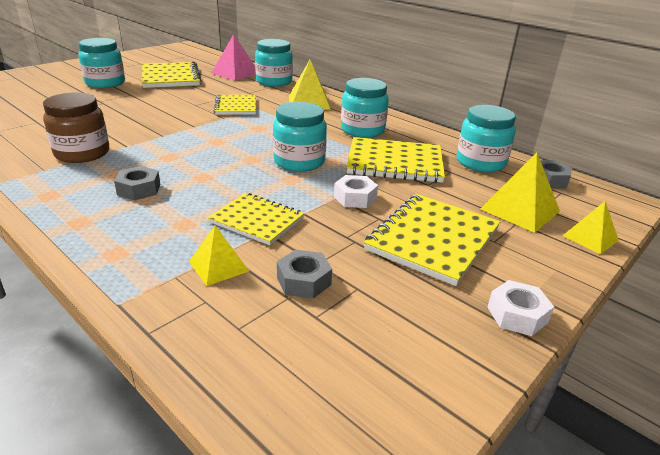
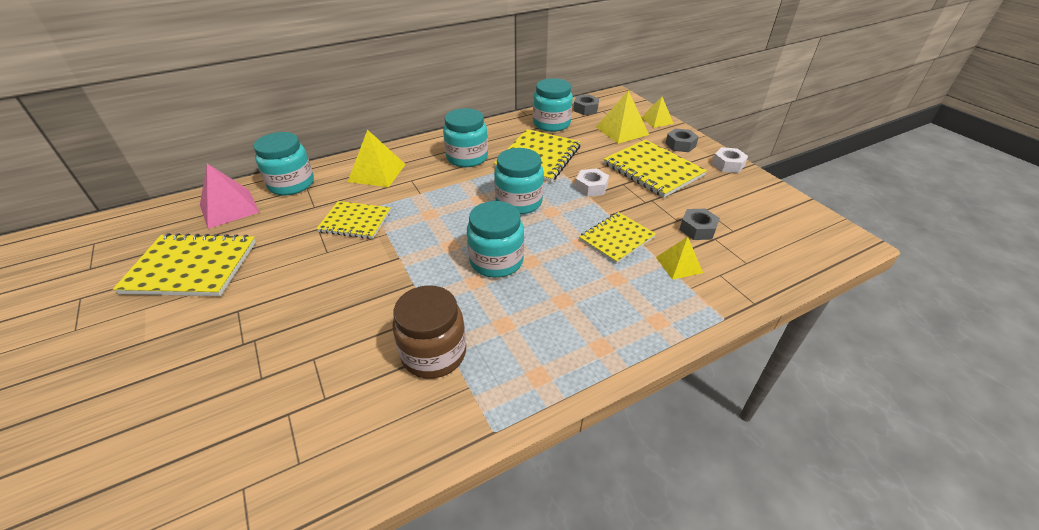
camera: 70 degrees left, 10 degrees up
(105, 83) = (155, 340): turquoise jar -> turquoise jar (496, 261)
(139, 189) = (544, 305): grey nut -> grey nut (680, 145)

